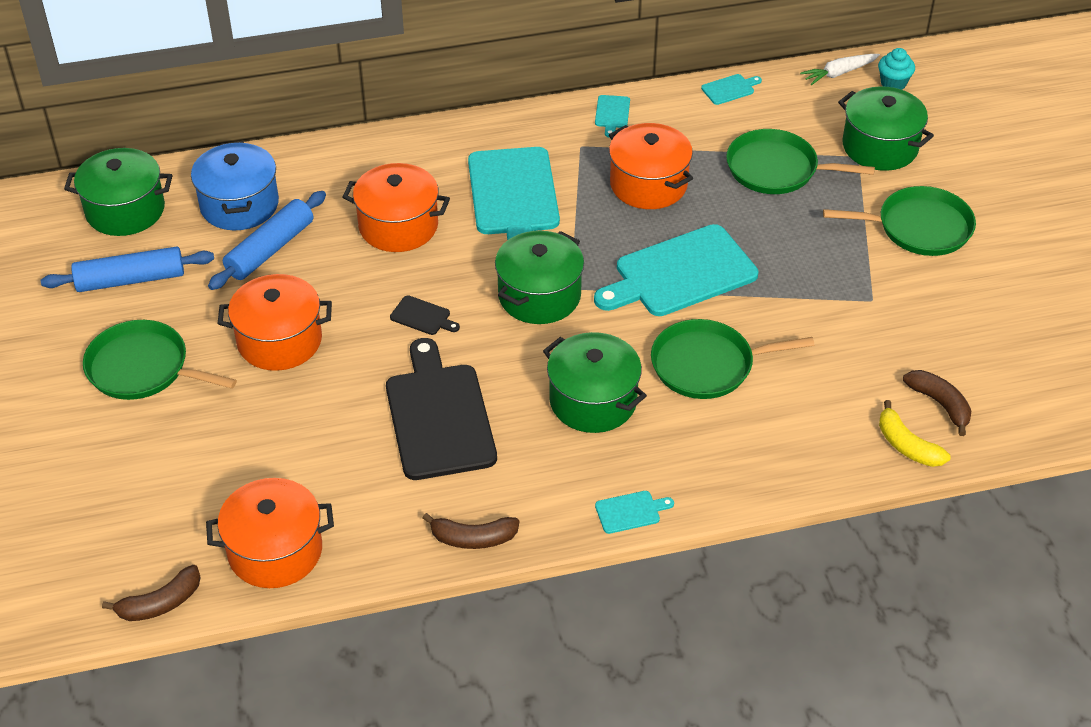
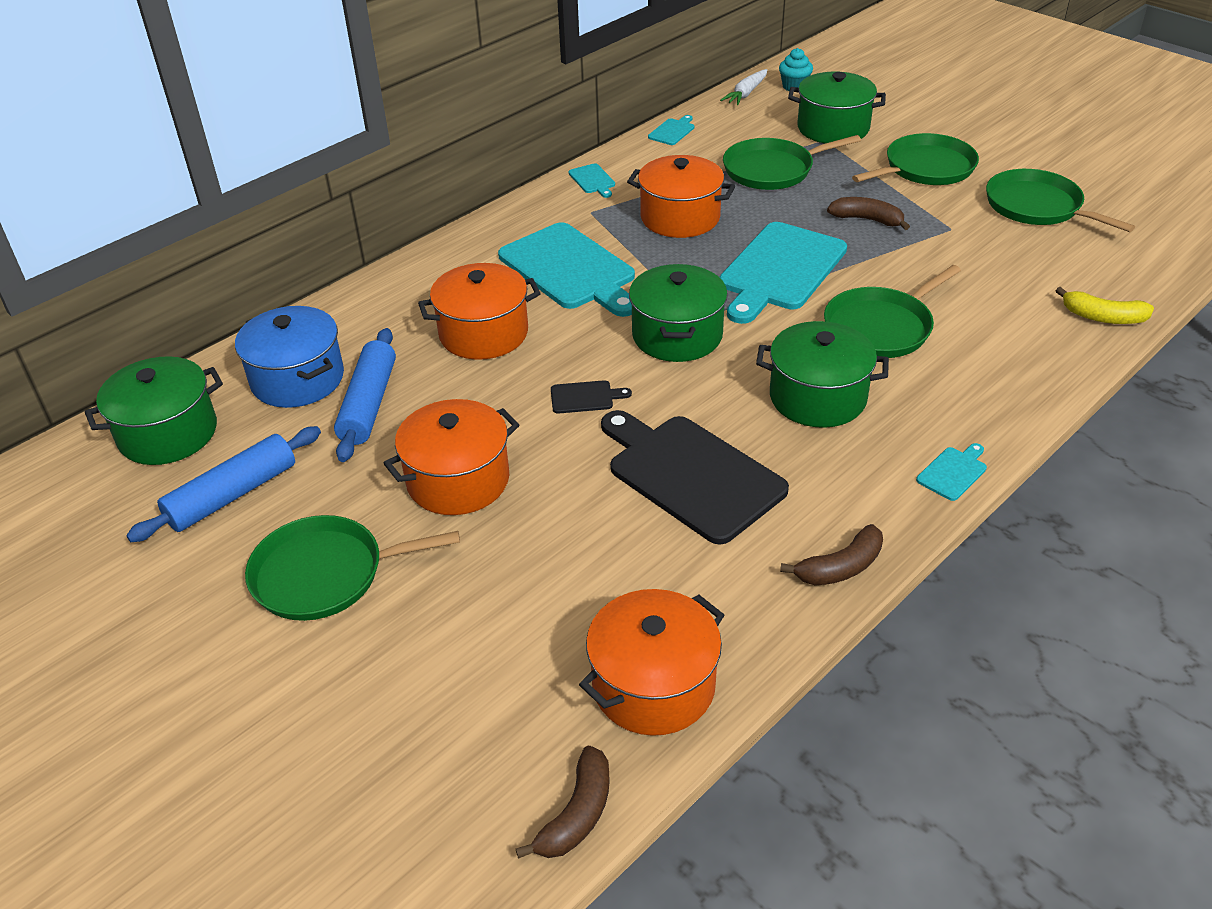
camera: 30 degrees left, 5 degrees down
(940, 404) = (1089, 278): brown banana -> brown banana (867, 220)
(977, 313) = (1037, 207): none -> green pan

